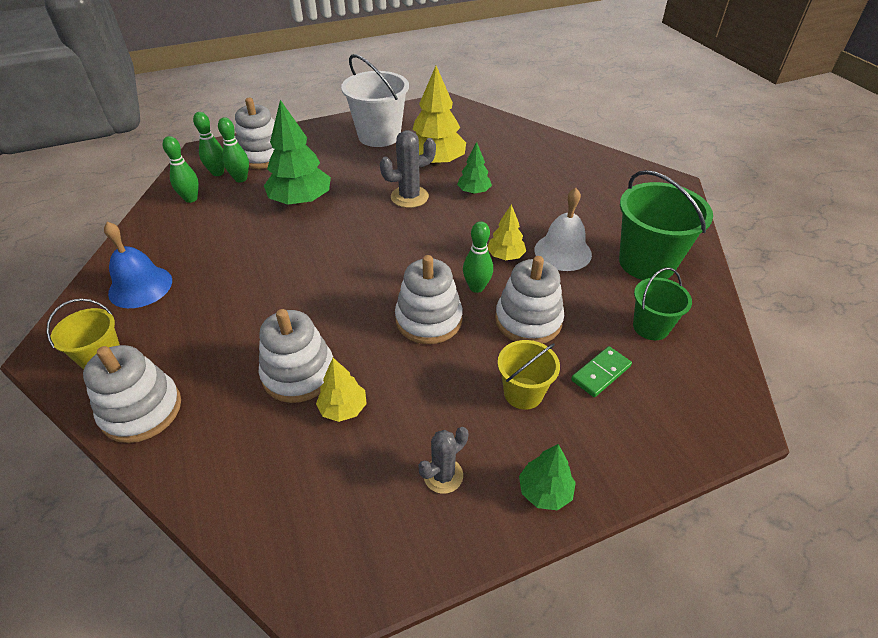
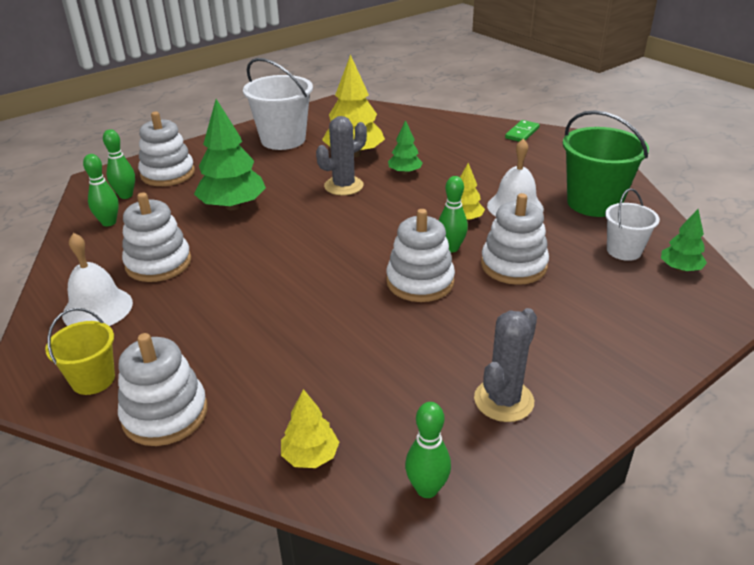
camera: 15 degrees left, 10 degrees down
(140, 286) = (97, 308): blue bell -> white bell
(241, 179) = (155, 197): green bowling pin -> green bowling pin (427, 489)
(299, 373) = (316, 349): white stacking toy -> white stacking toy (158, 263)
(343, 408) = (377, 368): yellow tree -> yellow tree (310, 456)
(443, 475) = (503, 400): grey cactus -> grey cactus, size x1.50
(523, 393) = (540, 322): yellow bucket -> none
(545, 491) = (601, 392): green tree -> green tree (680, 269)
(601, 373) = (600, 293): green domino -> green domino (522, 133)
(650, 327) = (624, 251): green bucket -> white bucket

